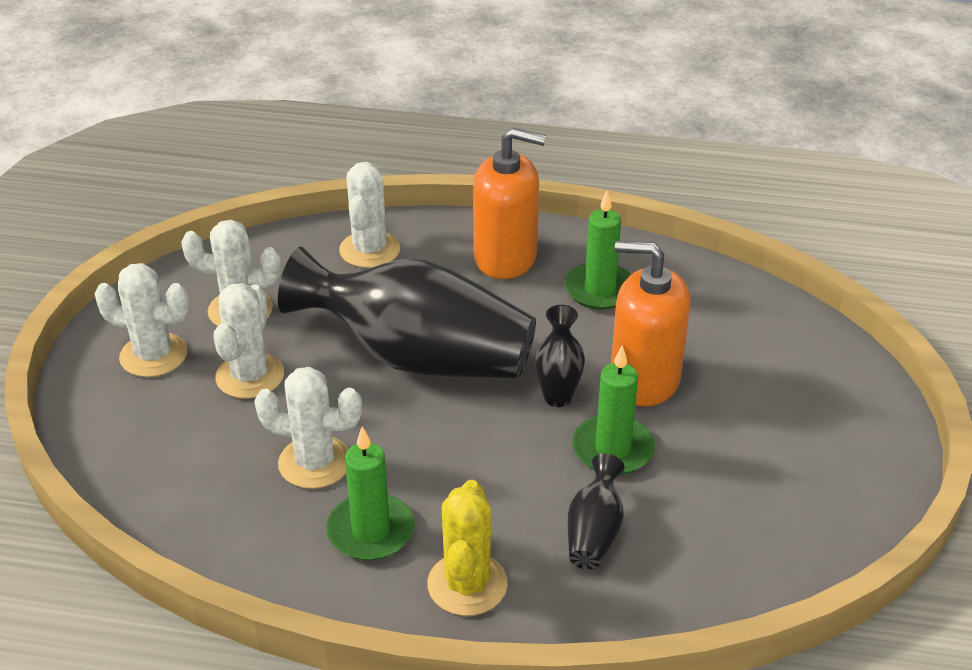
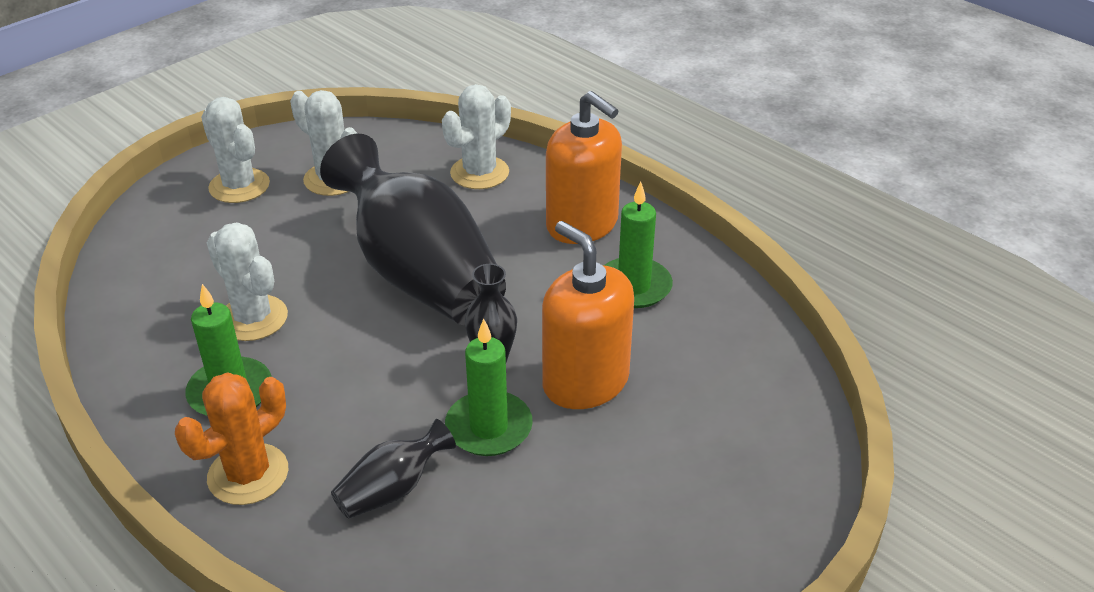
camera: 35 degrees right, 0 degrees up
(250, 376) = (284, 231): white cactus -> none
(467, 584) = (248, 474): yellow cactus -> orange cactus

